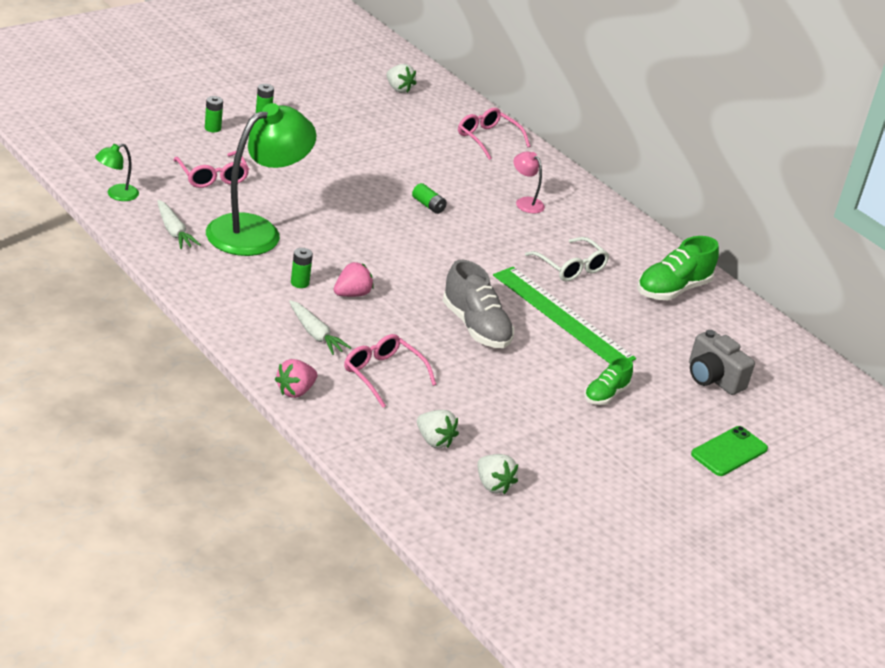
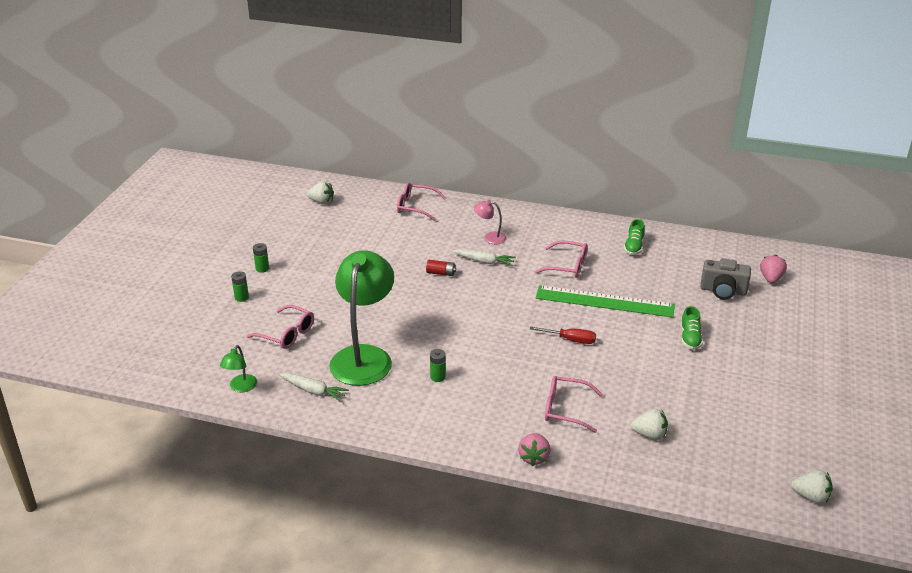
camera: 30 degrees left, 0 degrees up
(315, 334) = (493, 407): white carrot -> white carrot (484, 261)
(352, 294) = (477, 364): pink strawberry -> pink strawberry (771, 278)
(428, 205) = (441, 273): green battery -> red battery
(475, 327) = (571, 340): grey shoe -> red screwdriver
(493, 485) = (715, 442): white strawberry -> white strawberry (811, 497)
(570, 267) = (567, 266): white glasses -> pink glasses
(672, 289) = (634, 247): green shoe -> green shoe, size x0.60
(729, 452) = (788, 332): green phone -> none

